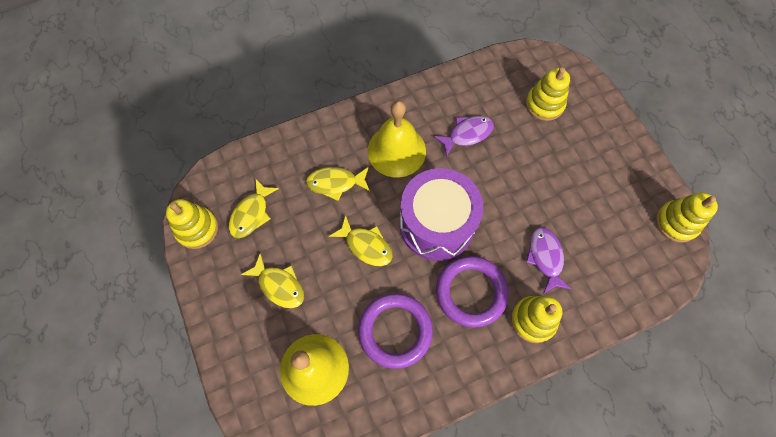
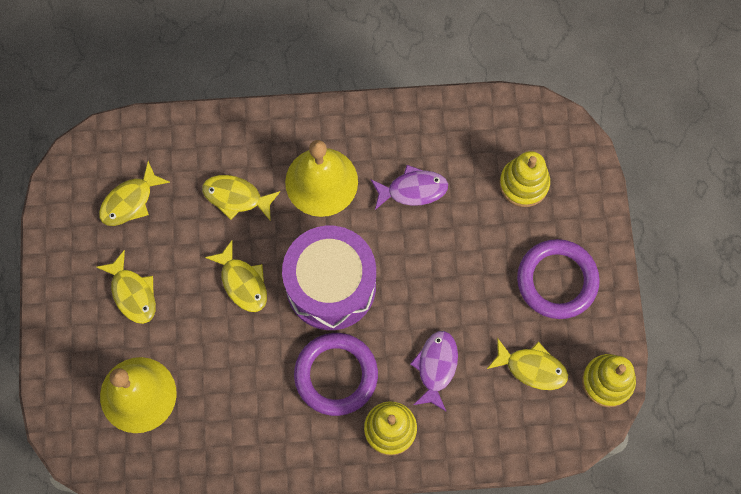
camera: 20 degrees right, 5 degrees up
(197, 229) = (65, 198): yellow stacking toy -> none
(395, 331) = (237, 386): purple ring -> purple ring (557, 280)
(617, 232) = (532, 368): none -> yellow fish

